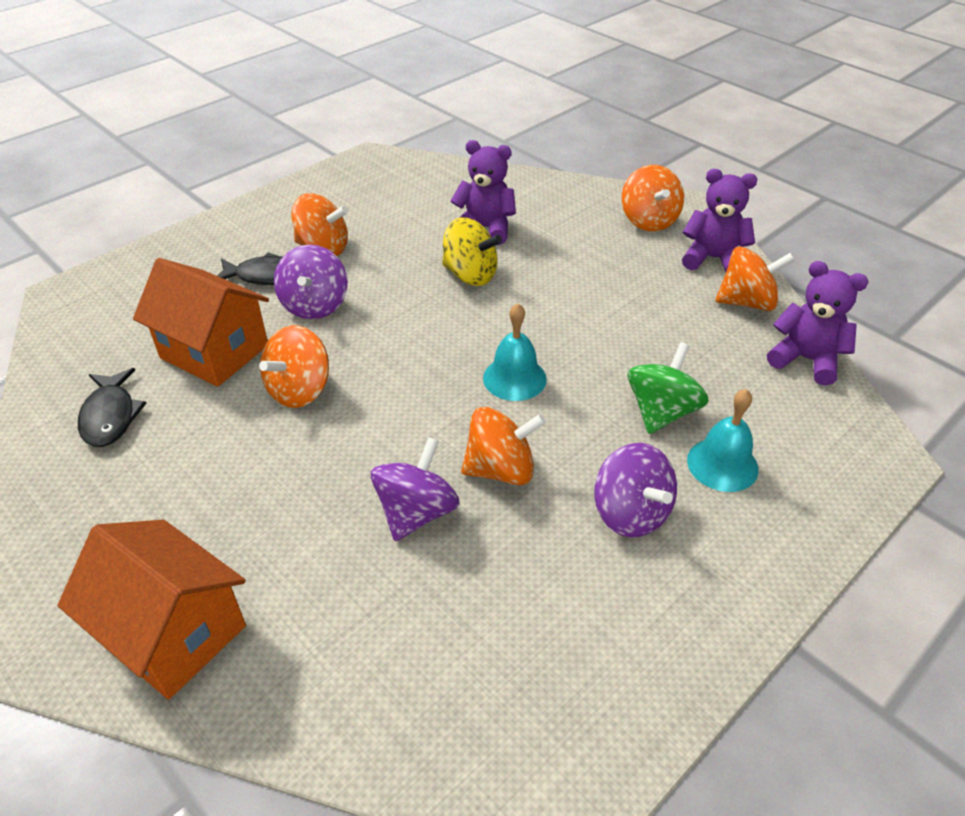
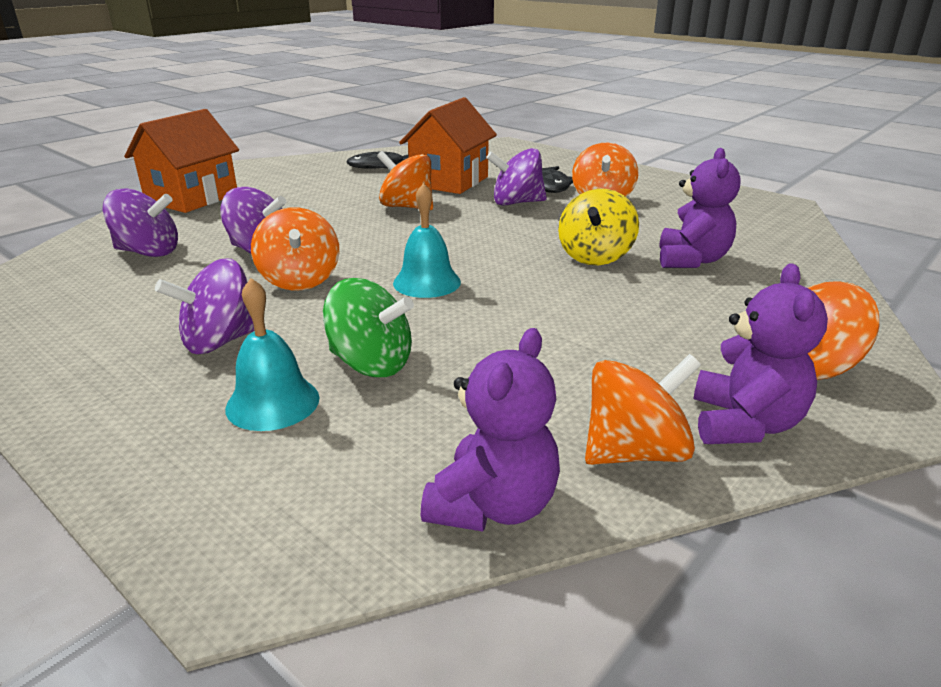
camera: 85 degrees right, 15 degrees down
(398, 633) = (148, 252): none -> purple spinning top
(747, 302) = (634, 452): orange spinning top -> orange spinning top turned 105 degrees counterclockwise

